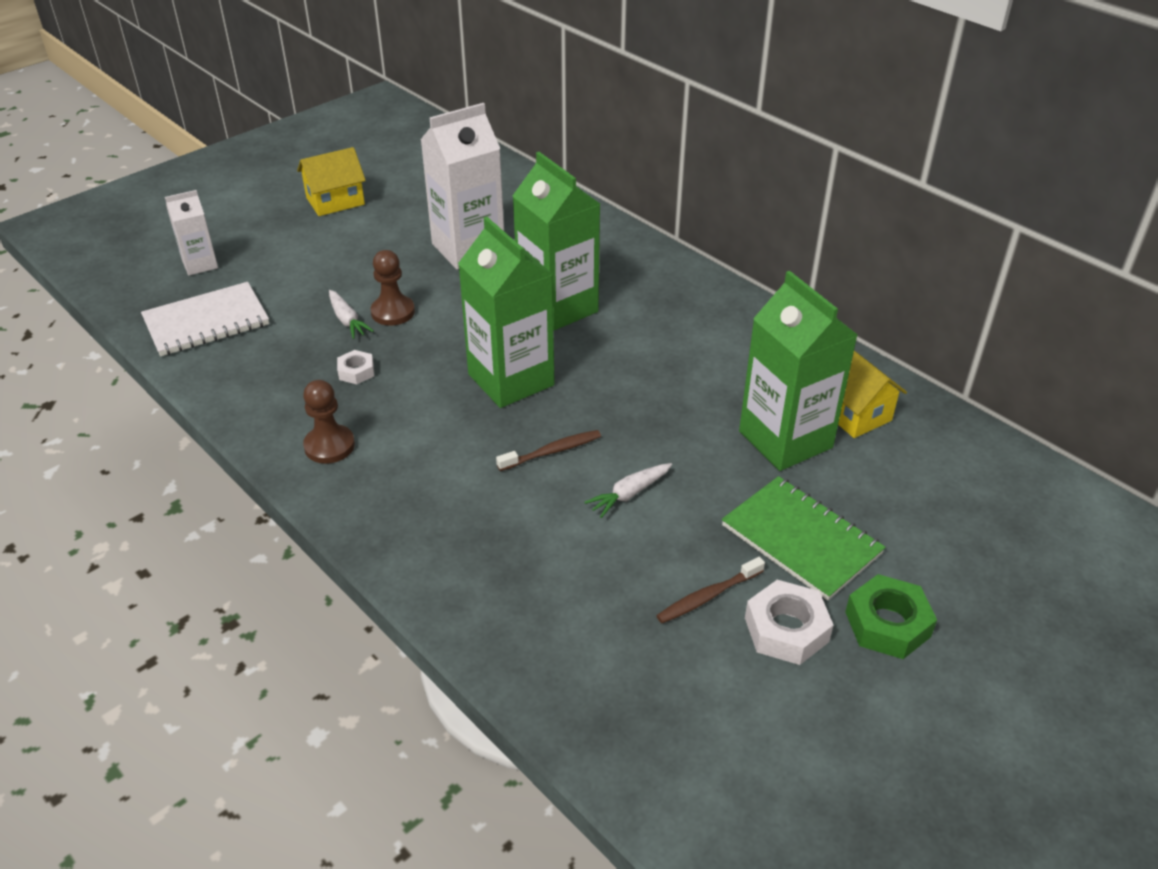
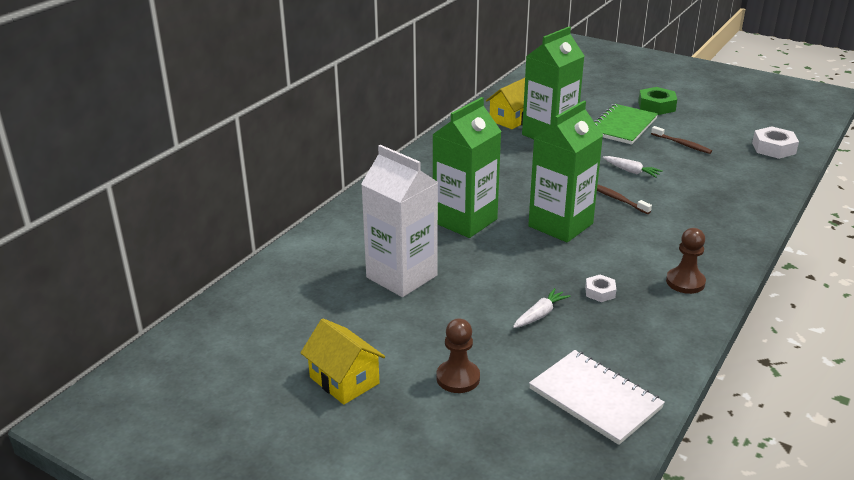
camera: 105 degrees left, 10 degrees down
(200, 264) = (507, 442): white carton -> none
(393, 312) = (514, 294): brown pawn -> brown pawn (458, 378)
(786, 629) = (683, 126): white nut -> white nut (773, 148)

